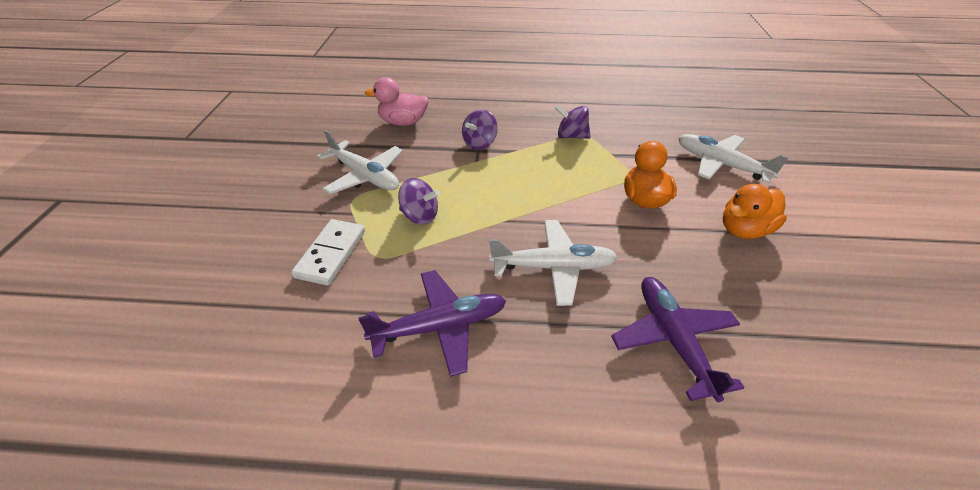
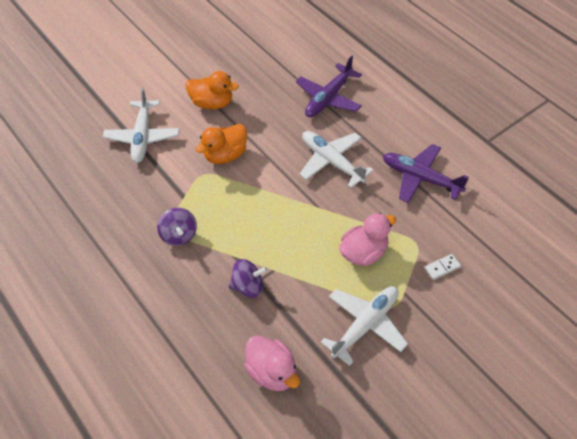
camera: 130 degrees left, 10 degrees up
(331, 254) = (442, 267): white domino -> white domino, size x0.53
(365, 176) = (365, 325): white plane -> white plane turned 45 degrees clockwise
(420, 216) = (364, 253): purple spinning top -> pink duck

